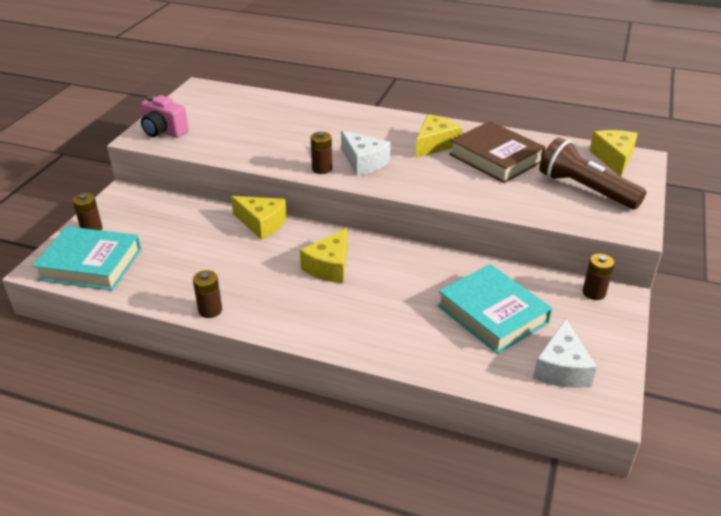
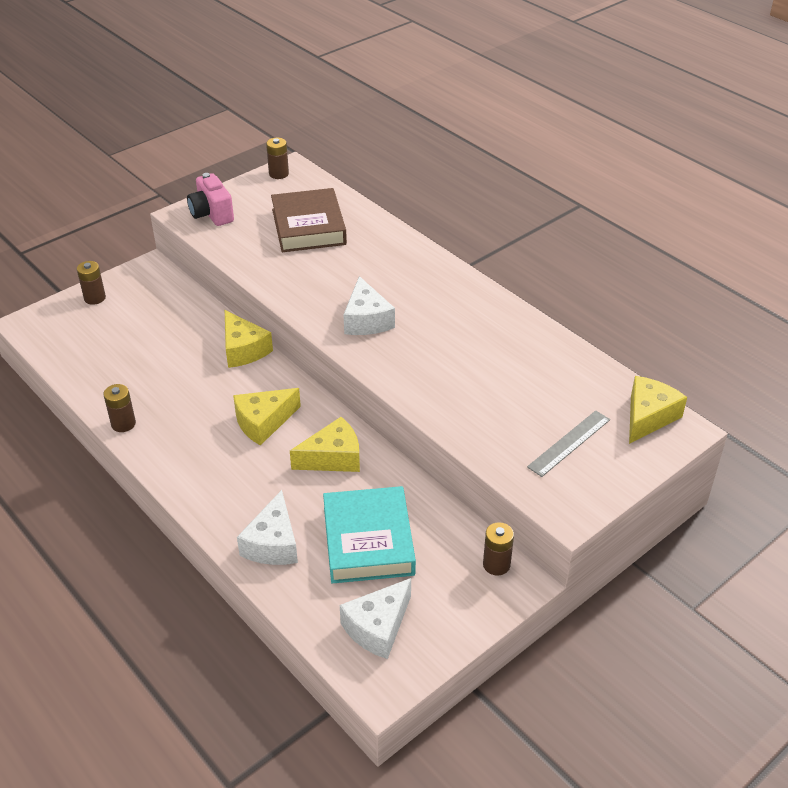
camera: 30 degrees right, 5 degrees up
(91, 264) = (66, 335): turquoise book -> none
(322, 169) = (318, 312): brown battery -> brown battery (279, 174)
(424, 345) = (273, 543): none -> white cheese
(435, 144) = (462, 324): yellow cheese -> yellow cheese (333, 458)
(496, 158) = (511, 365): brown book -> brown book (309, 227)
(585, 189) = (569, 443): brown flashlight -> grey ruler

